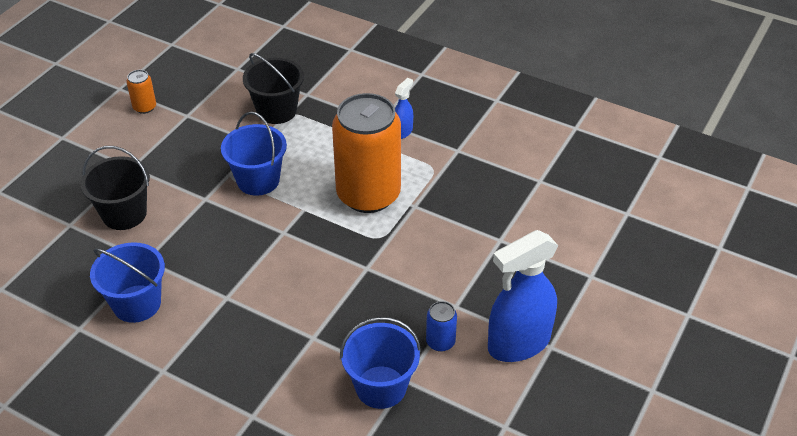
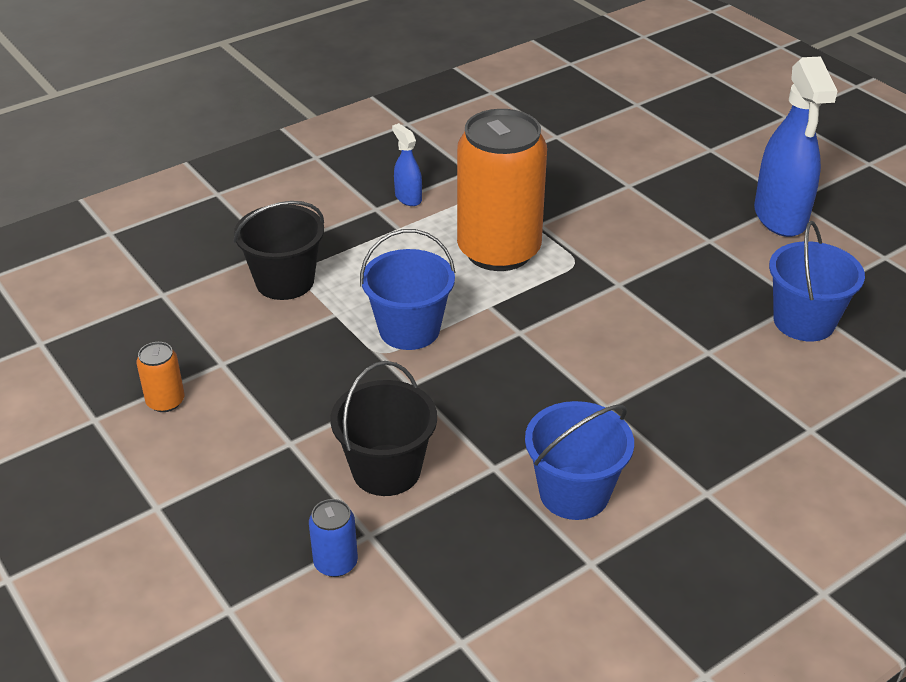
camera: 65 degrees left, 5 degrees down
(440, 342) = (756, 264): blue can -> blue can (335, 563)

